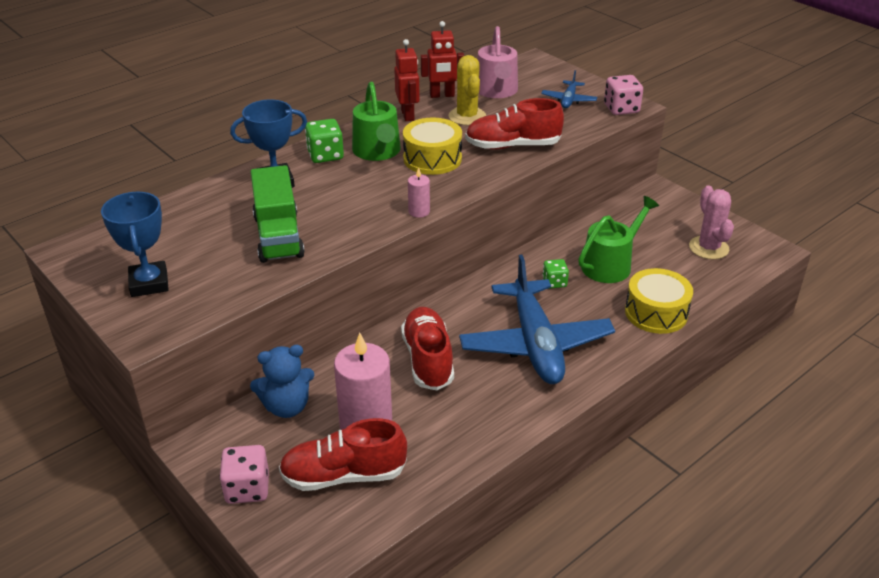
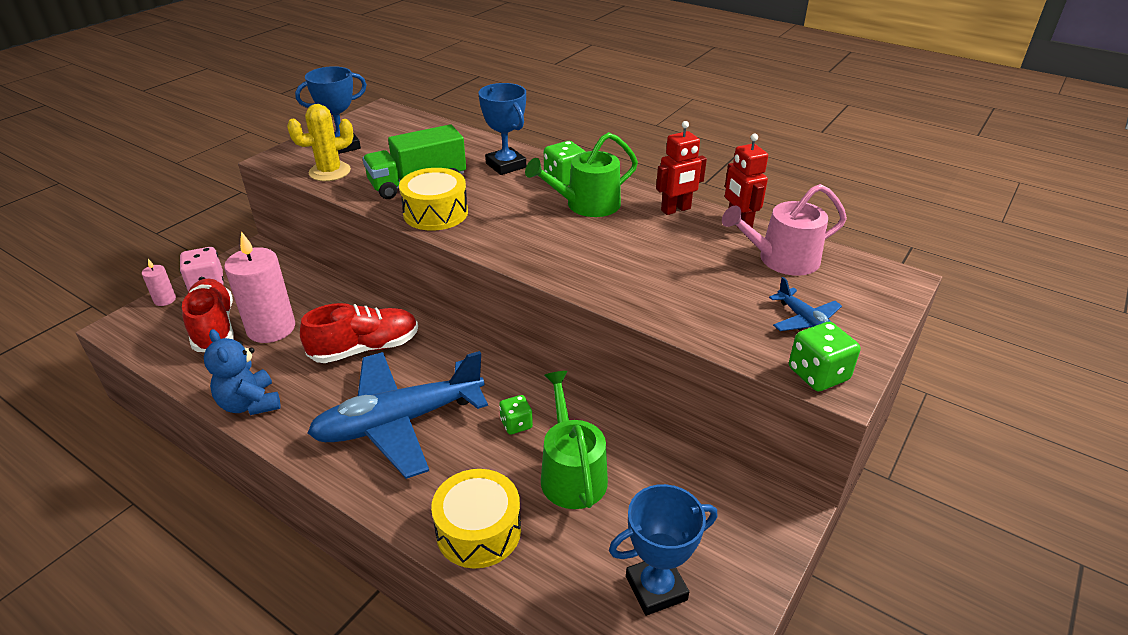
camera: 75 degrees right, 0 degrees up
(287, 406) = (298, 282): blue teddy bear -> blue teddy bear (250, 404)
(419, 211) = (479, 246): pink candle -> pink candle (165, 300)
(432, 159) = (589, 239): yellow drum -> yellow drum (435, 213)
(467, 116) = (700, 247): yellow cactus -> yellow cactus (330, 172)
(512, 146) = (649, 289): red shoe -> none
(568, 100) = (805, 321): blue plane -> blue plane turned 120 degrees counterclockwise
(610, 264) = (571, 473): green watering can -> green watering can turned 135 degrees counterclockwise
(621, 109) = (818, 374): pink dice -> green dice
(708, 248) = (656, 588): pink cactus -> blue trophy

